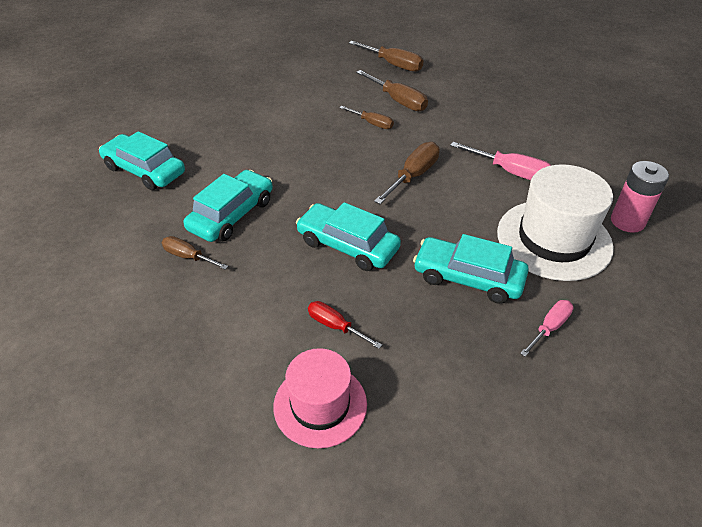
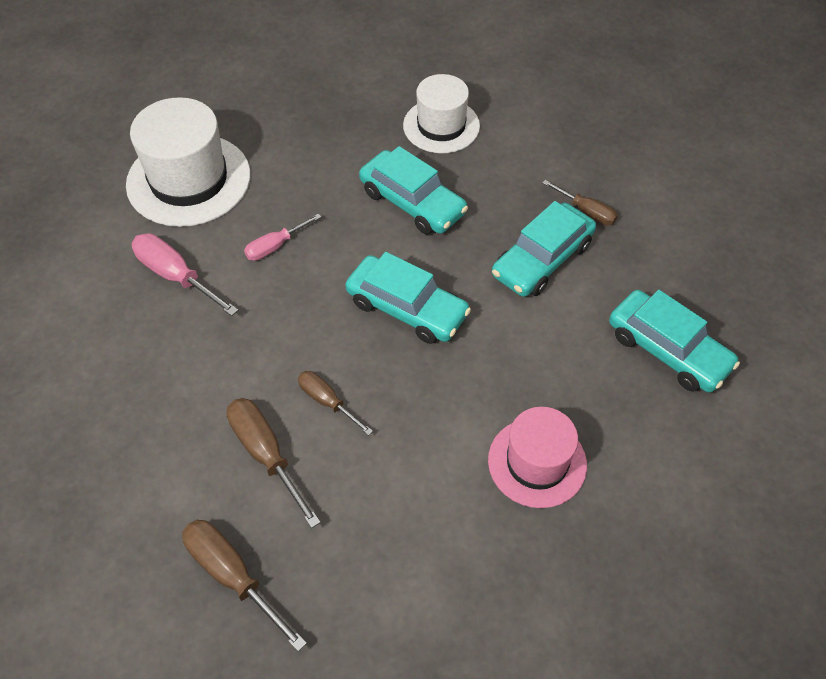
camera: 170 degrees left, 10 degrees up
(320, 405) = (464, 73): pink hat -> pink hat (537, 462)
(335, 326) = (441, 126): red screwdriver -> white hat
(413, 176) = (304, 288): brown screwdriver -> none
(468, 278) = (301, 152): turquoise car -> turquoise car (407, 308)
(549, 328) = (252, 101): pink screwdriver -> pink screwdriver (275, 246)
(627, 221) = (93, 189): pink battery -> none

